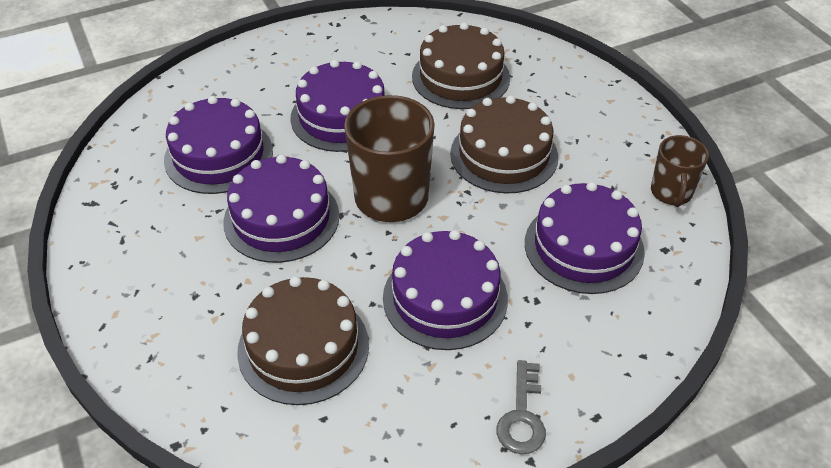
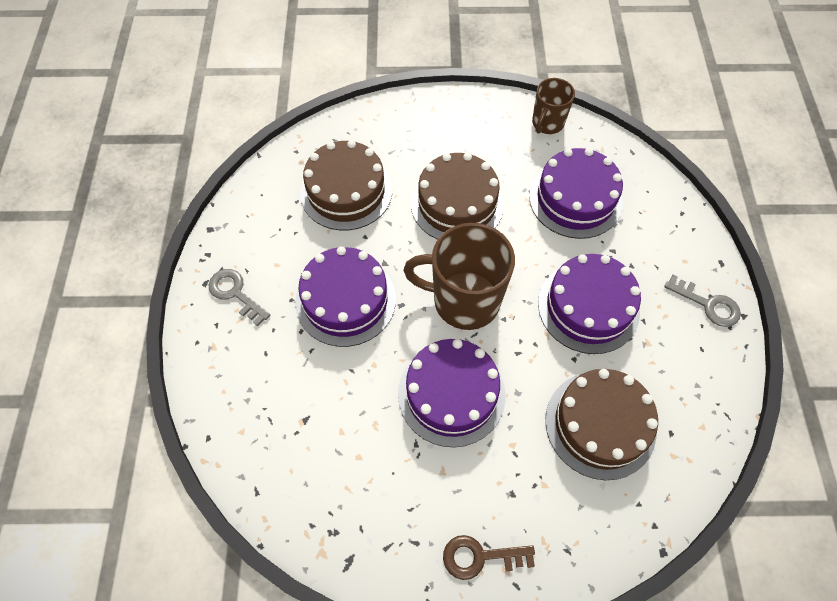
camera: 65 degrees left, 15 degrees up
(122, 290) = (480, 557): none -> brown key
(219, 155) = (342, 422): purple cake -> none
(309, 52) = (235, 293): none -> grey key
(671, 193) = (547, 123): brown mug -> brown mug turned 90 degrees clockwise

